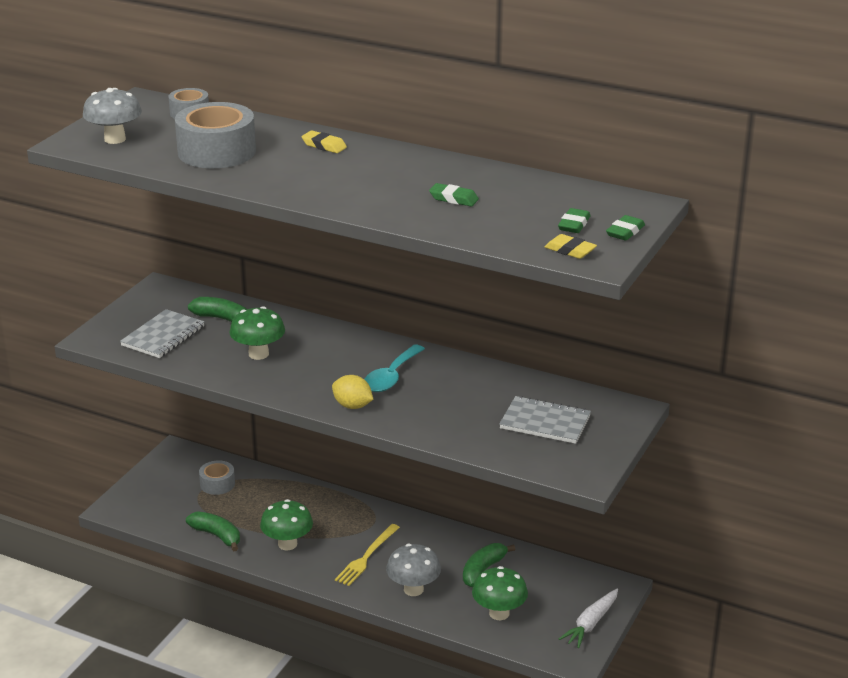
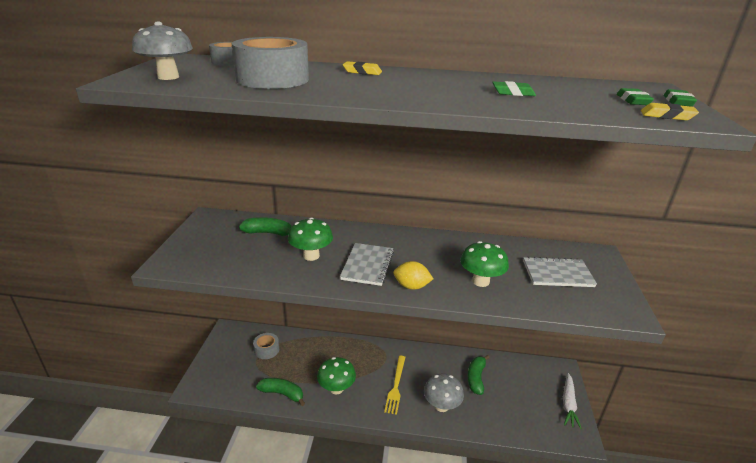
camera: 20 degrees left, 0 degrees up
(163, 336) = (226, 253): grey notebook -> grey notebook (367, 265)
(391, 377) = (422, 257): turquoise spoon -> none
(499, 613) = (508, 411): green mushroom -> green mushroom (480, 281)

